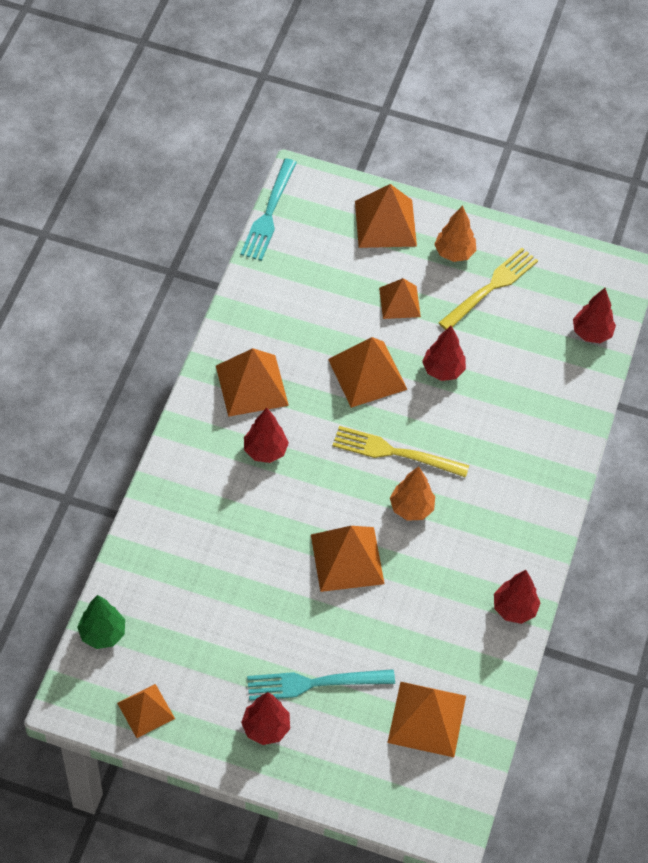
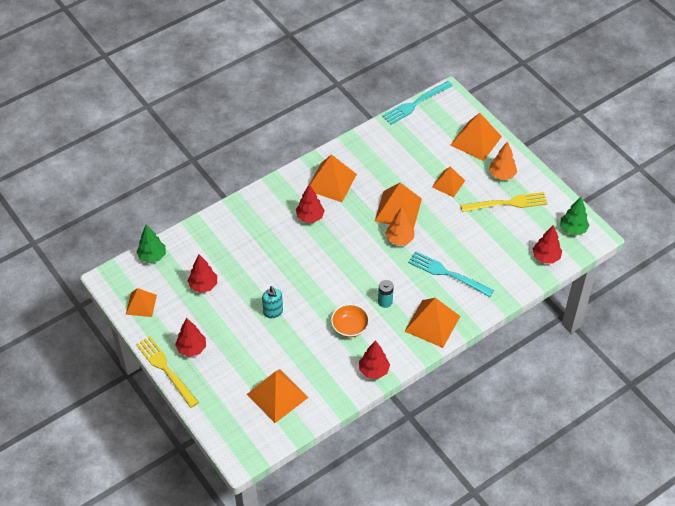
camera: 40 degrees right, 5 degrees down
(313, 683) = (234, 342): turquoise fork -> turquoise fork (447, 273)
(327, 610) = (273, 312): none -> turquoise soap dispenser
(347, 559) = (306, 293): orange pyramid -> orange pyramid (432, 323)
(394, 452) = (377, 256): yellow fork -> yellow fork (165, 369)
(411, 508) = (362, 288): orange tree -> orange tree (399, 239)
(438, 569) = (350, 327): none -> orange bowl
(443, 370) = (442, 230): red tree -> red tree (203, 286)
(453, 508) = (385, 302): none -> turquoise battery
(593, 277) = (573, 229): none -> green tree

